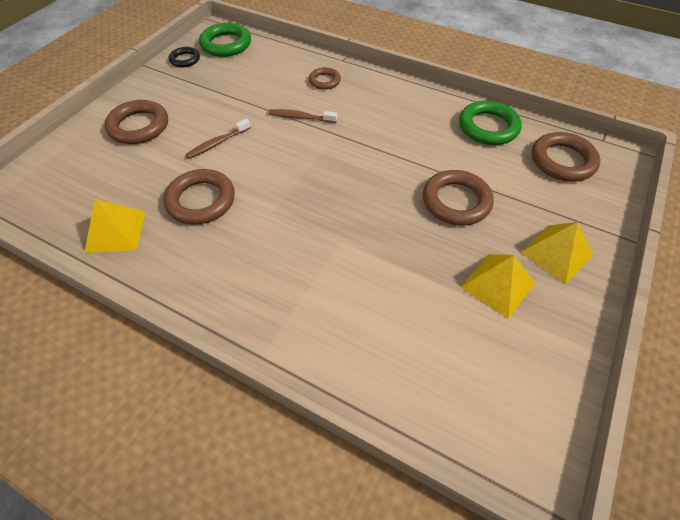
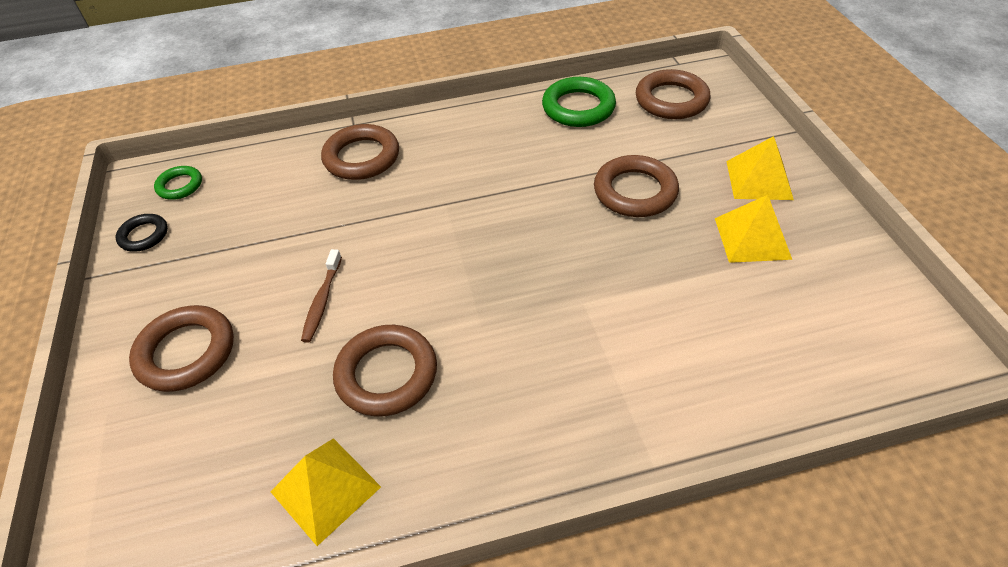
camera: 40 degrees left, 5 degrees down
(226, 44) = (180, 186): green ring -> green ring, size x0.58
(300, 117) = (385, 211): brown toothbrush -> none
(324, 81) = (362, 157): brown ring -> brown ring, size x1.73

